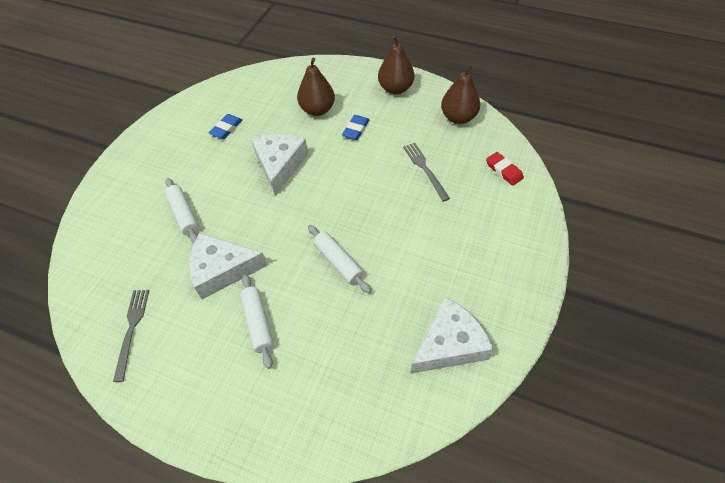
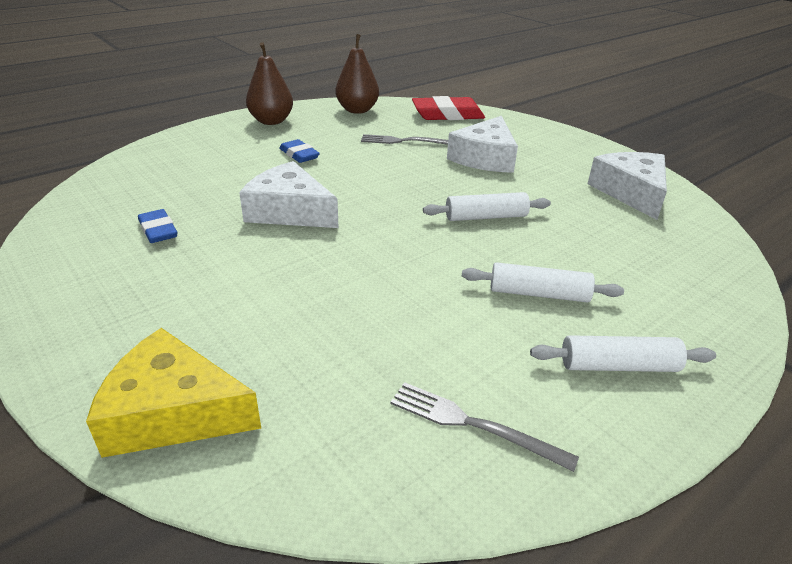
camera: 65 degrees left, 20 degrees down
(101, 219) = (173, 412): none -> yellow cheese
(184, 215) = (281, 309): white rolling pin -> white rolling pin (618, 366)
(222, 270) = (425, 300): white cheese -> white cheese (485, 158)
(317, 110) = (232, 165): brown pear -> none
(503, 170) = (447, 114): red eraser -> red eraser, size x1.72

